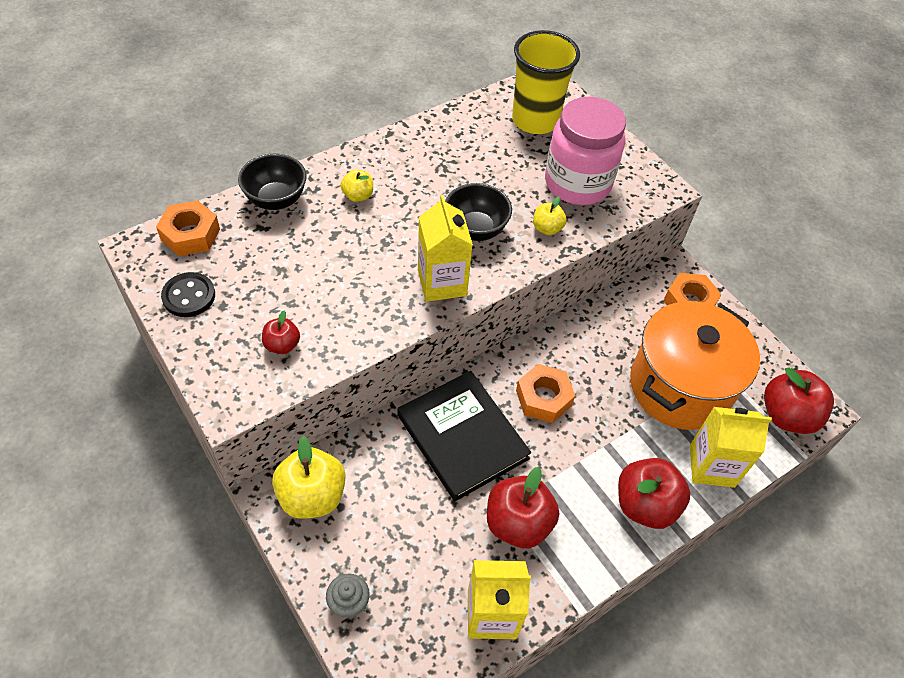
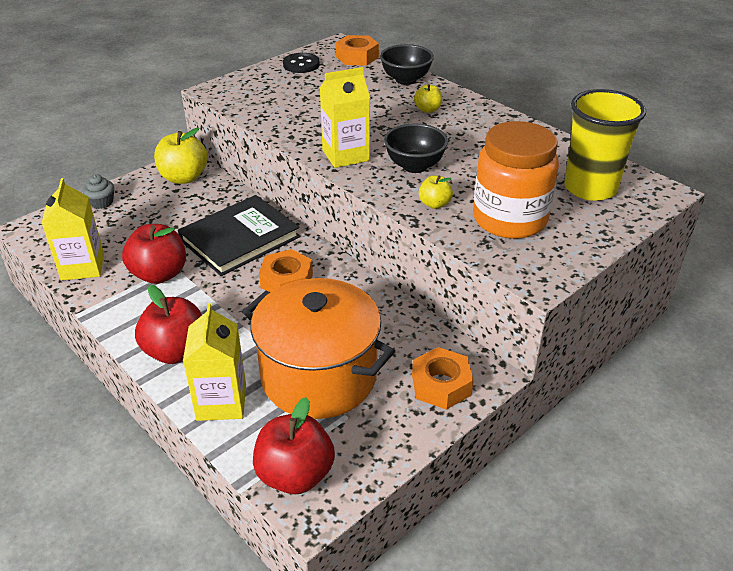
camera: 85 degrees right, 15 degrees down
(282, 345) = (266, 100): red apple -> none
(577, 183) = (509, 219): pink jar -> orange jar

